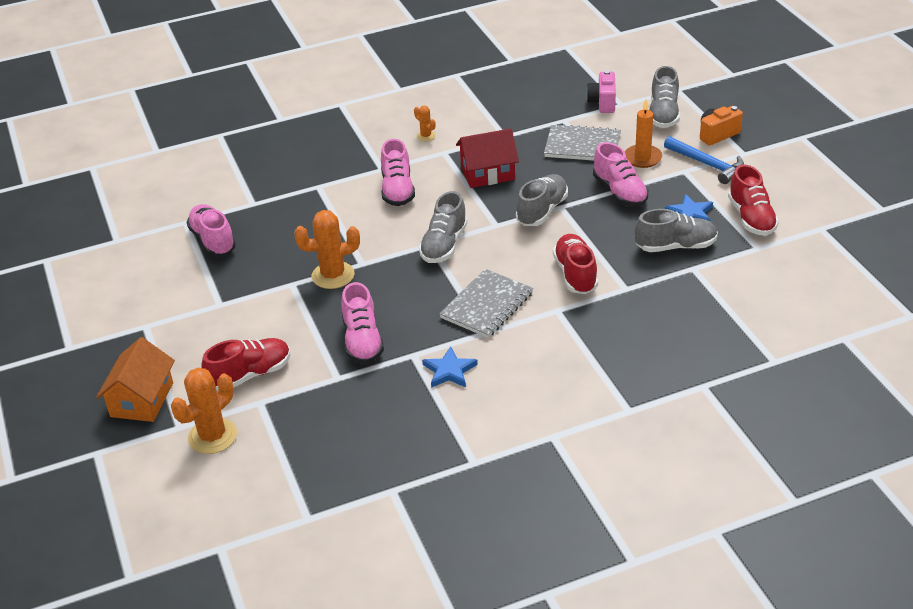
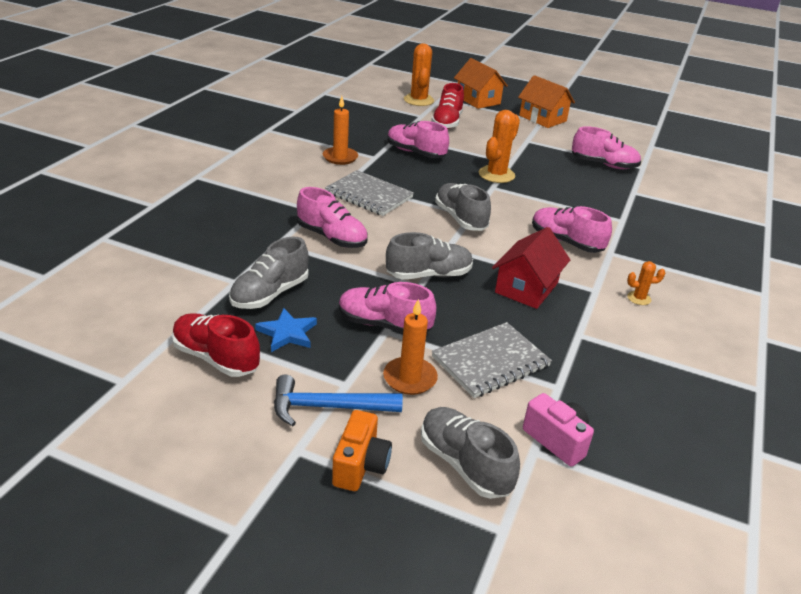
camera: 130 degrees right, 5 degrees down
(135, 329) = (542, 118): none -> orange house
(449, 371) = (340, 157): blue star -> orange candle
(487, 305) = (369, 195): grey notebook -> grey notebook turned 45 degrees counterclockwise
(542, 211) = (429, 275): grey shoe -> grey shoe turned 90 degrees counterclockwise
(575, 274) = (332, 237): red shoe -> pink shoe

